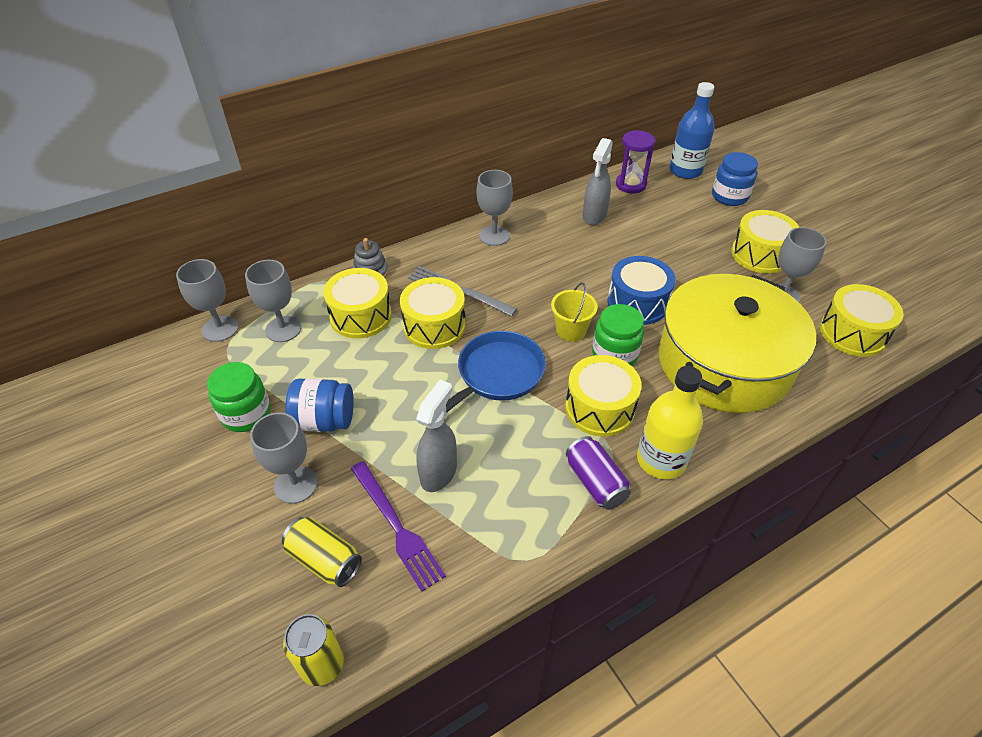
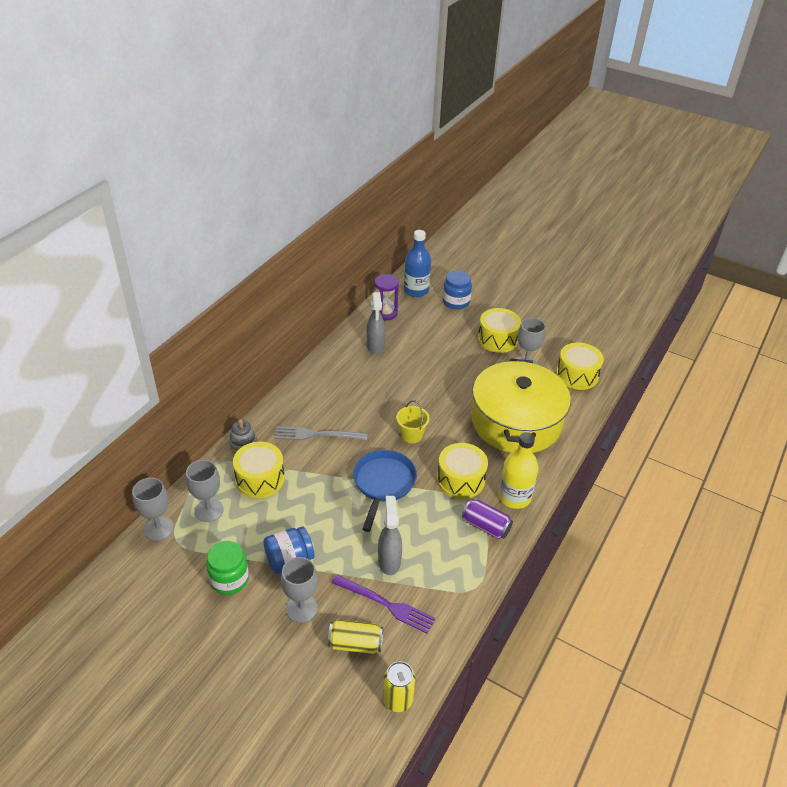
camera: 30 degrees left, 5 degrees down
(434, 326) = (318, 466): yellow drum -> none
(494, 235) = (314, 384): grey goblet -> none
(614, 354) = (448, 441): green jar -> none
(637, 303) = (442, 400): blue drum -> none

